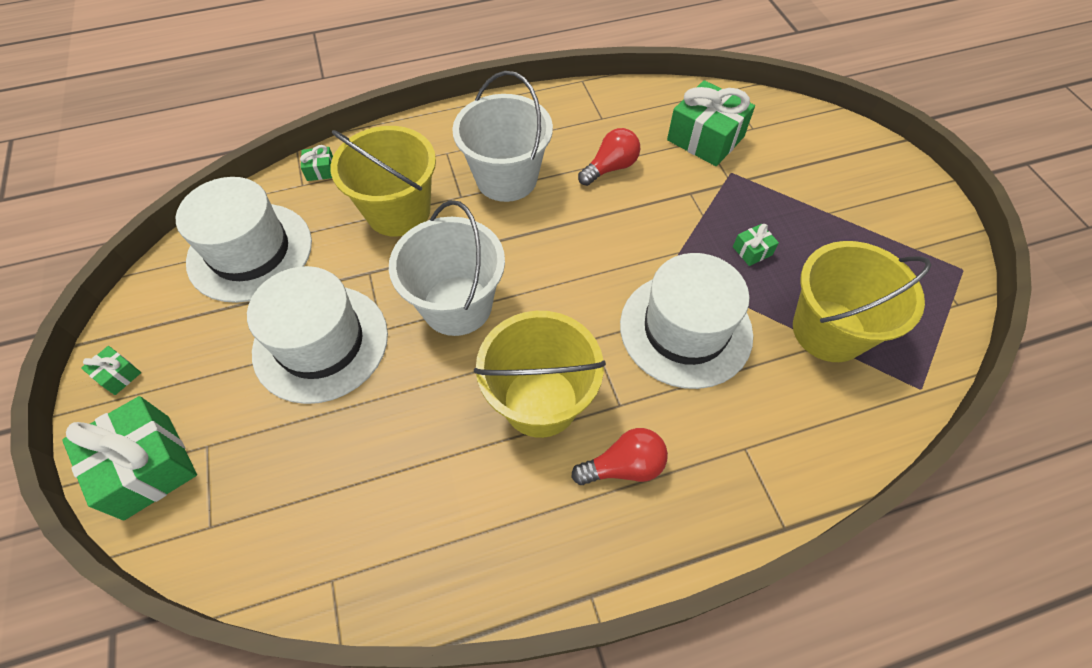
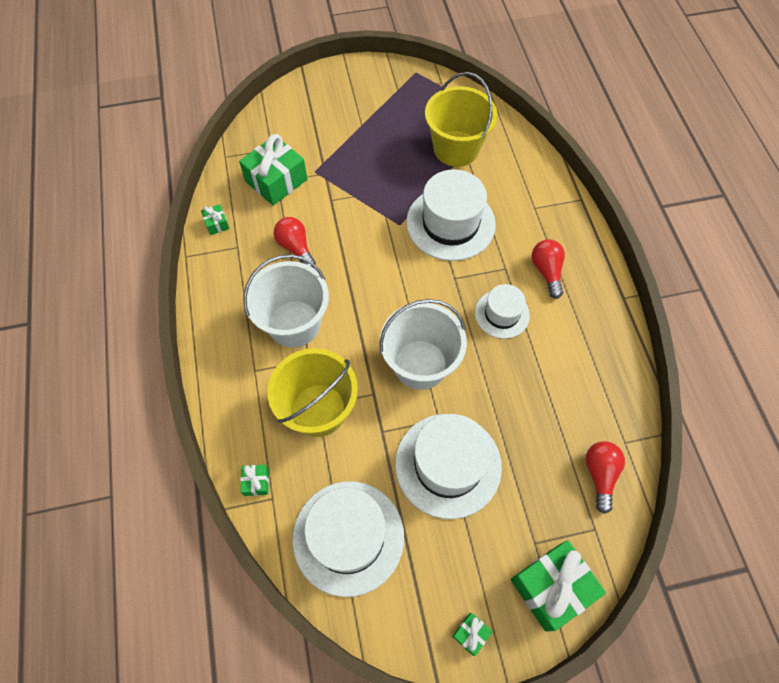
camera: 85 degrees left, 5 degrees up
(286, 538) = (600, 474): none -> red light bulb
(540, 401) = (502, 314): yellow bucket -> white hat
(752, 251) = (389, 174): green gift -> green gift (217, 224)

